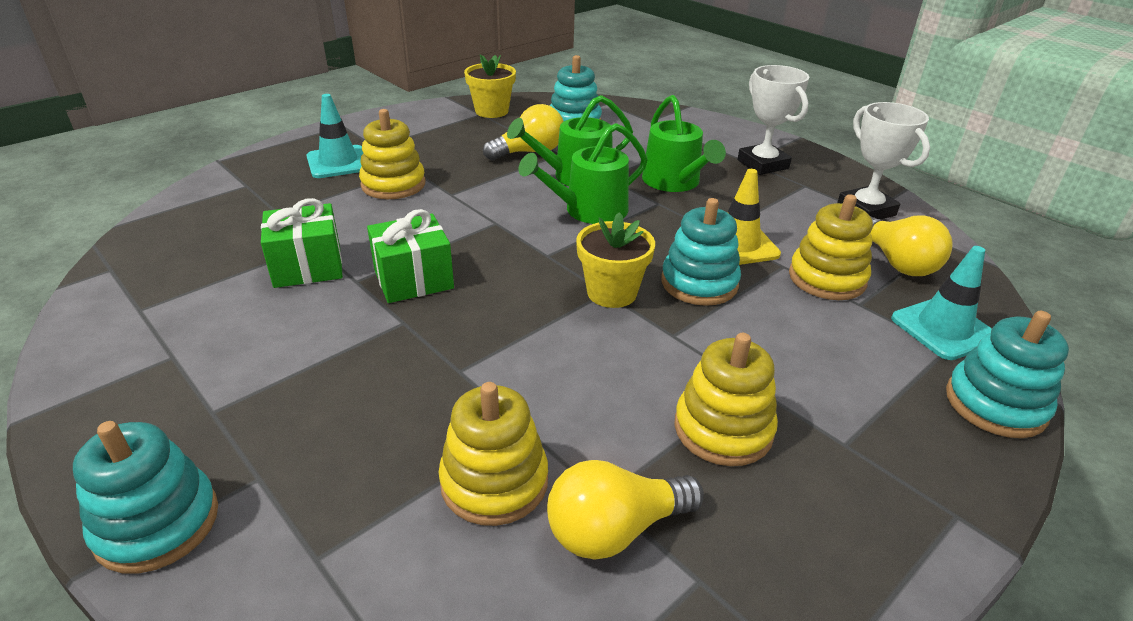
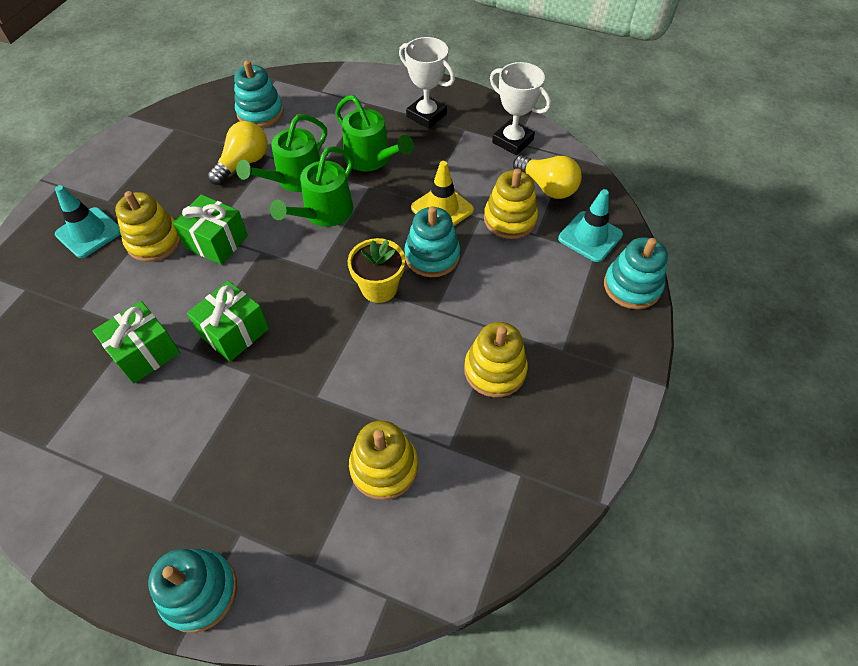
camera: 25 degrees left, 20 degrees up
(454, 202) = (216, 242): none -> green gift
(491, 111) = (182, 122): yellow flower pot -> none
(615, 529) = (466, 465): yellow light bulb -> none

